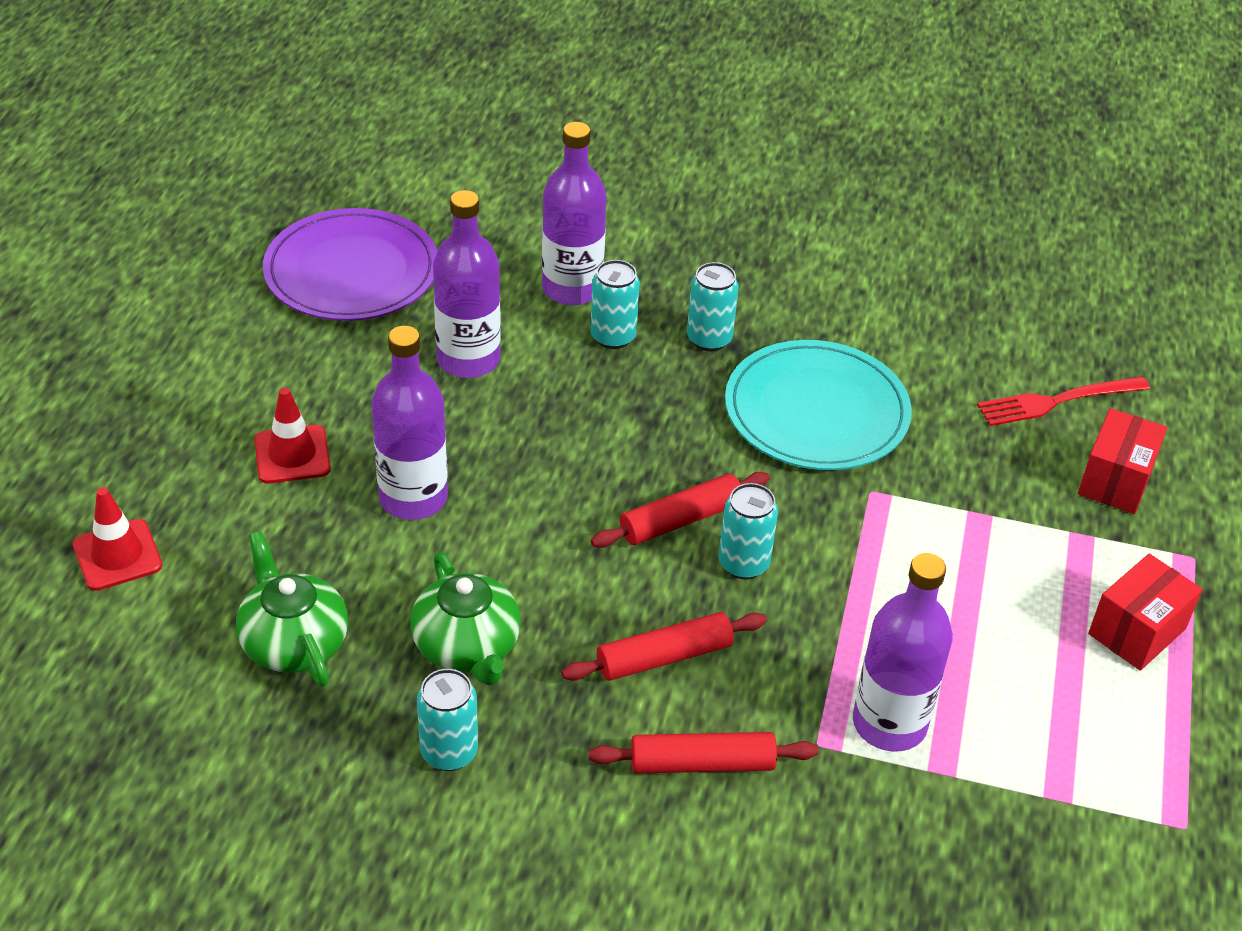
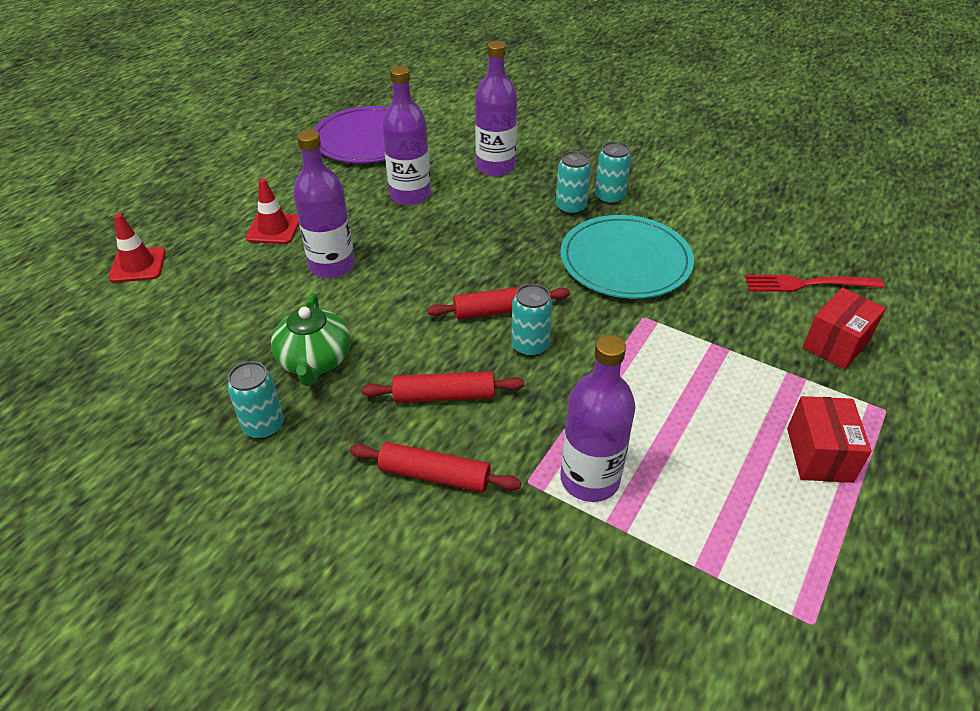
camera: 20 degrees right, 0 degrees up
(293, 642) = (208, 335): green teapot -> none
(613, 337) = (508, 197): turquoise can -> turquoise can (609, 197)
(1136, 631) = (819, 454): red box -> red box turned 60 degrees counterclockwise

